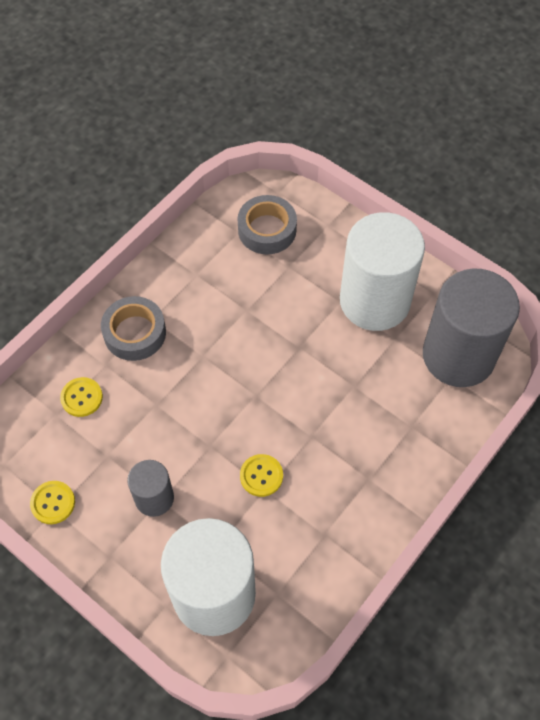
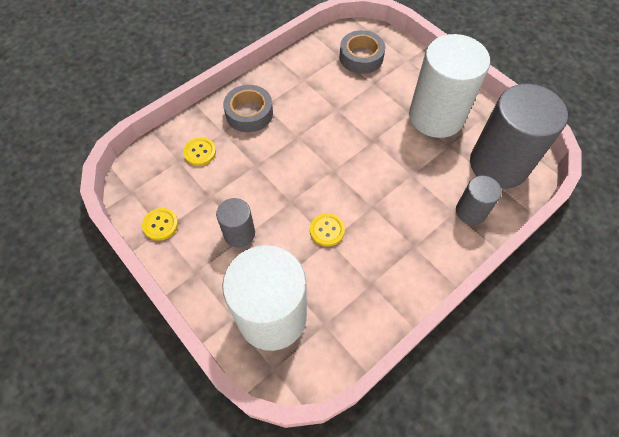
camera: 10 degrees right, 0 degrees up
(431, 423) = (470, 211): none -> grey cylinder

